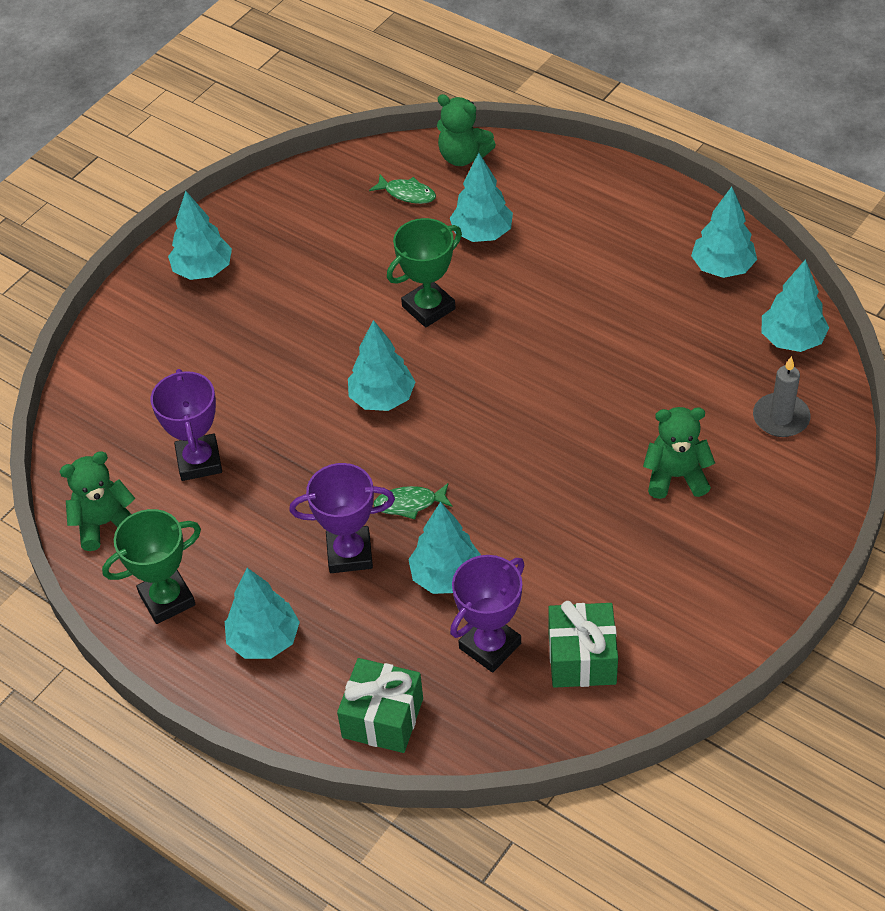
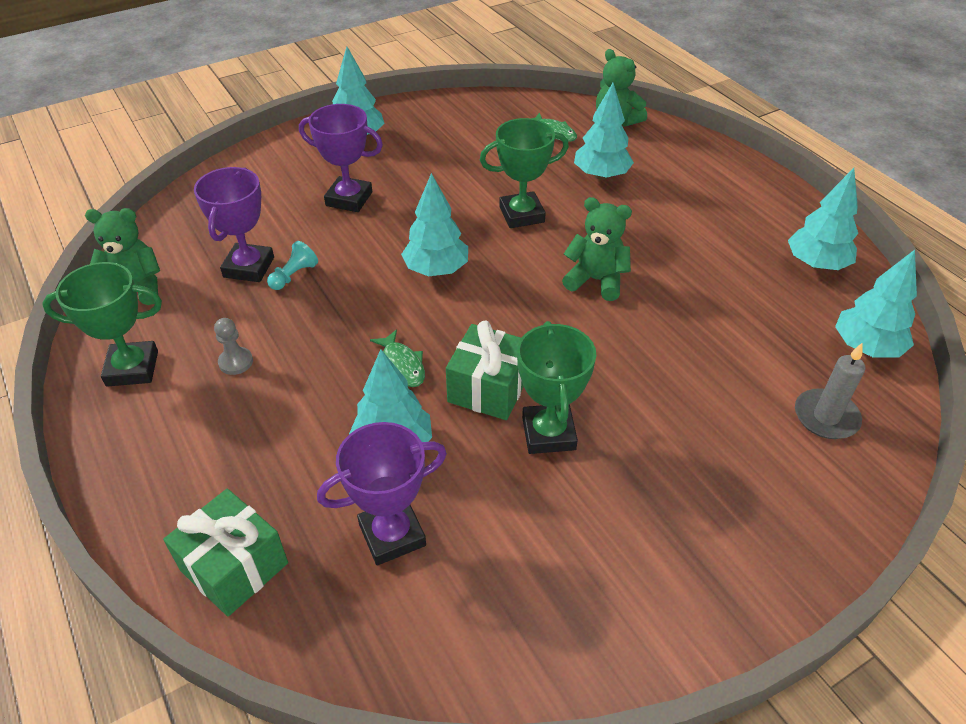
camera: 20 degrees right, 5 degrees down
(249, 454) = (294, 275): none -> turquoise pawn
(258, 557) = (236, 362): none -> grey pawn
(264, 640) = (184, 438): turquoise tree -> none
(349, 554) = (317, 389): purple trophy -> purple trophy (349, 199)
(409, 503) = (402, 365): green fish -> green fish turned 135 degrees counterclockwise
(567, 517) = (548, 433): none -> green trophy
(582, 658) = (482, 591): green gift -> green gift (488, 388)
(676, 476) = (683, 435): green teddy bear -> green teddy bear (596, 280)

